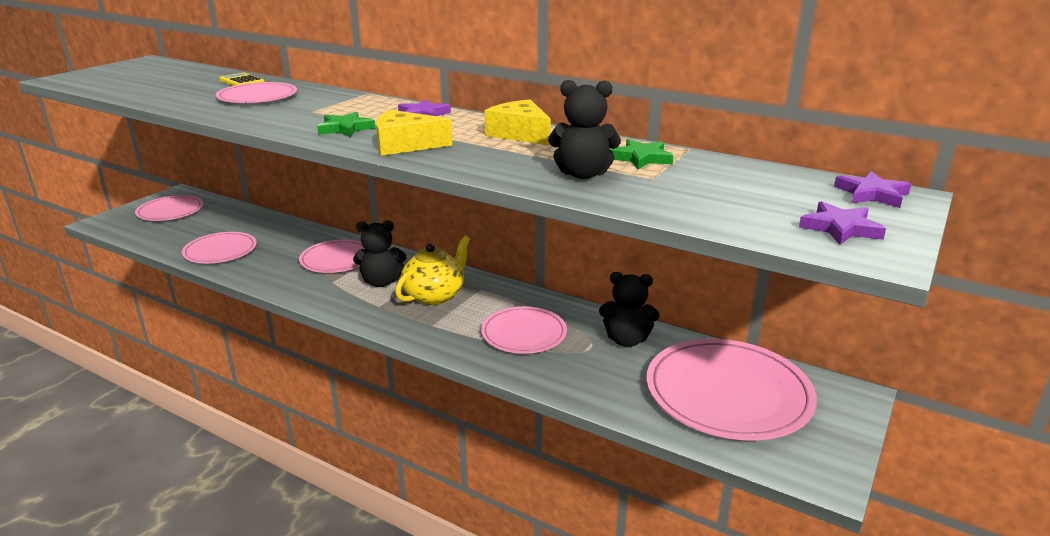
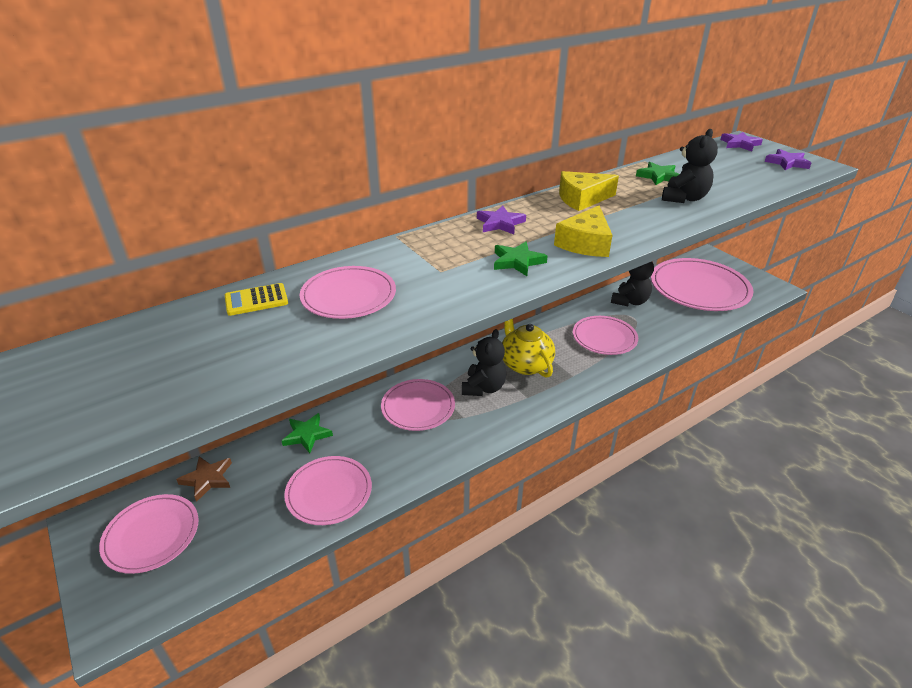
camera: 65 degrees left, 10 degrees up
(224, 211) = (207, 479): none -> brown star
(281, 228) = (307, 435): none -> green star

